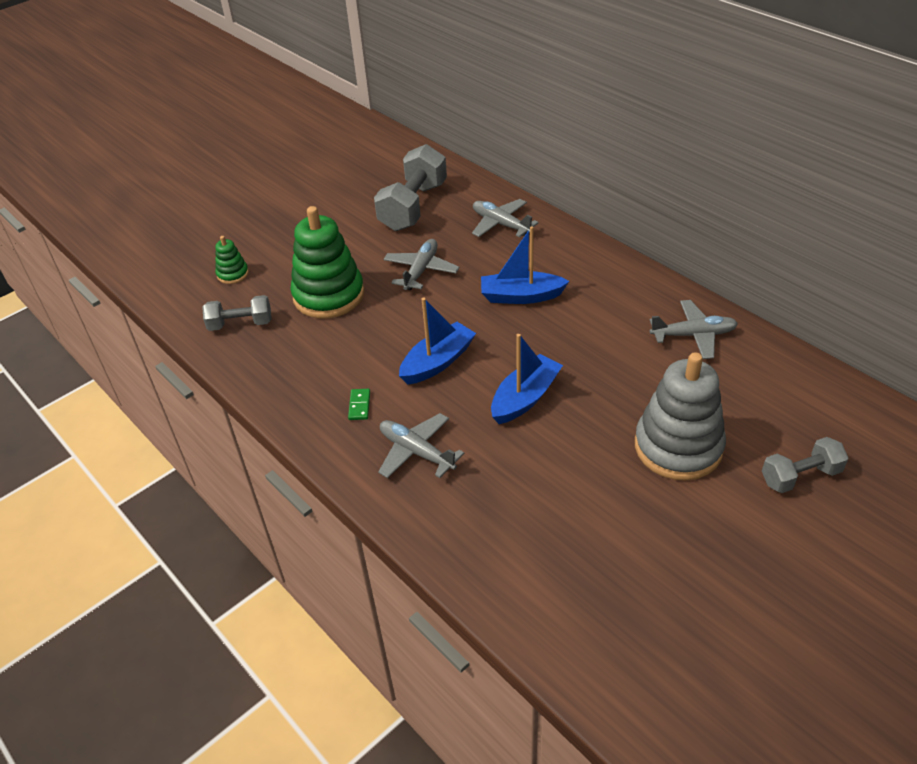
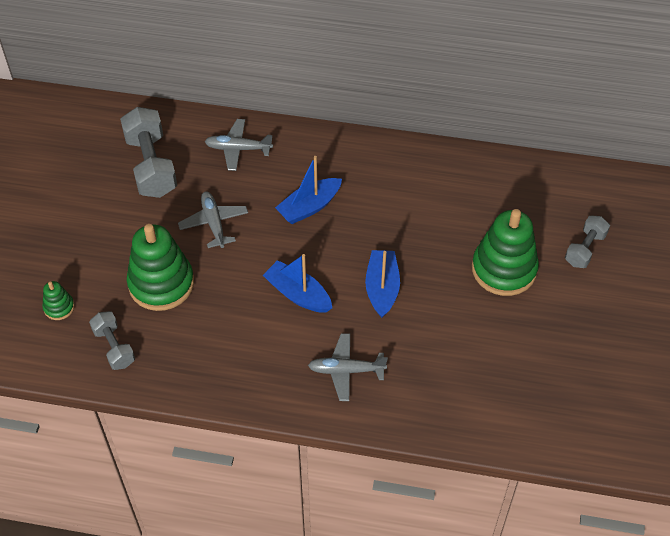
camera: 40 degrees left, 10 degrees up
(240, 324) = (114, 347): grey dumbbell -> grey dumbbell turned 75 degrees counterclockwise
(359, 405) = (274, 360): green domino -> none
(438, 362) = (298, 294): blue boat -> blue boat turned 60 degrees counterclockwise
(678, 447) = (504, 269): grey stacking toy -> green stacking toy
(693, 335) = (450, 178): grey plane -> none

